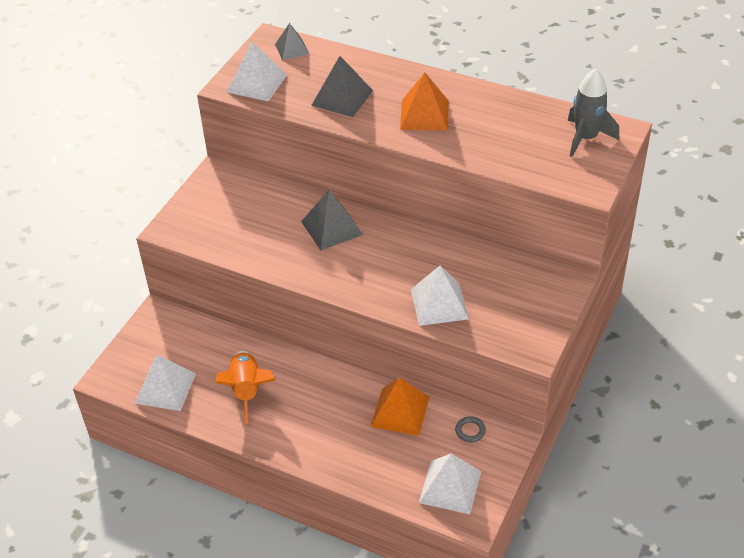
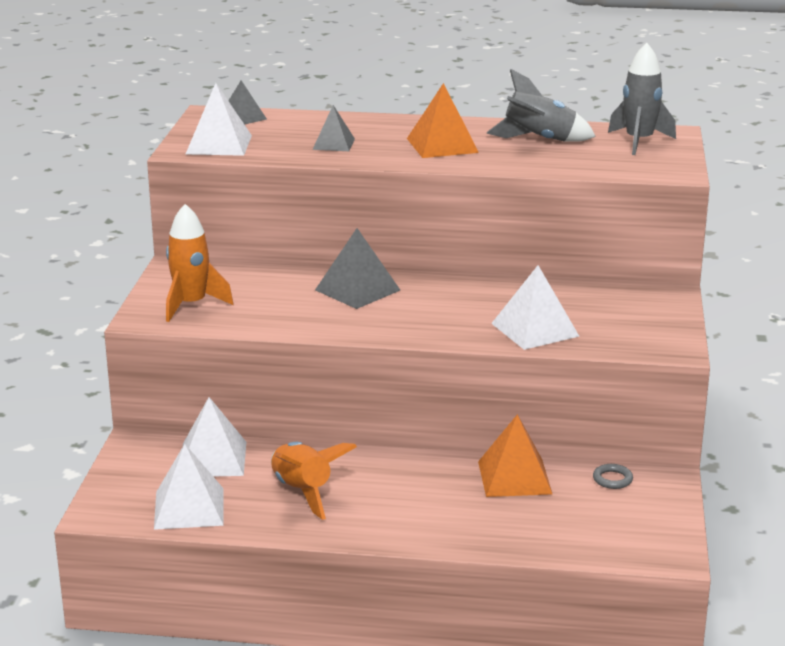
camera: 20 degrees left, 20 degrees down
(206, 221) = (191, 305): none -> orange rocket
(342, 98) = (333, 144): grey pyramid -> grey pyramid, size x0.64
(450, 487) = (623, 531): white pyramid -> white pyramid (212, 459)
(505, 121) = (539, 140): none -> grey rocket

